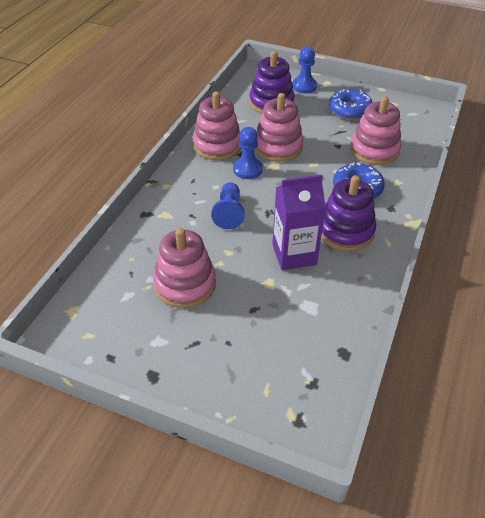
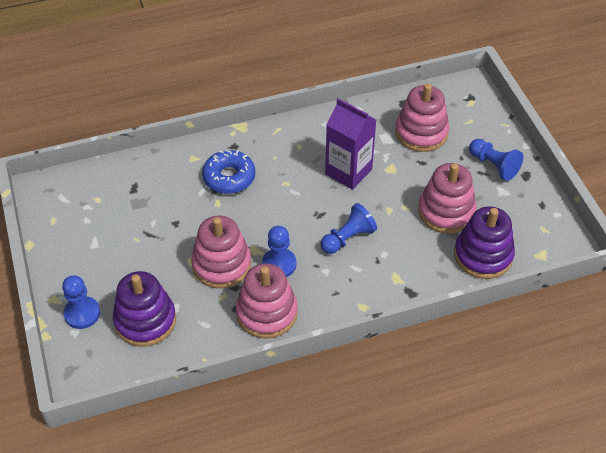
camera: 130 degrees left, 5 degrees up
(191, 359) = (494, 165): none -> blue pawn
(345, 231) = (291, 158): purple stacking toy -> purple stacking toy (483, 255)
(349, 110) = (101, 247): blue donut -> none
(374, 150) = (158, 194): pink stacking toy -> pink stacking toy (421, 133)

